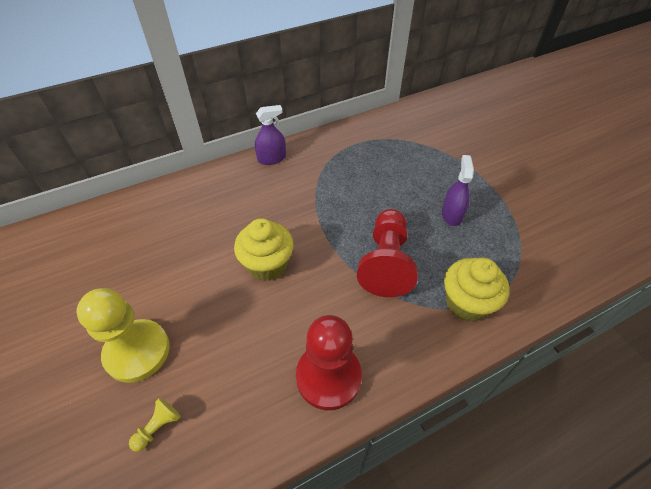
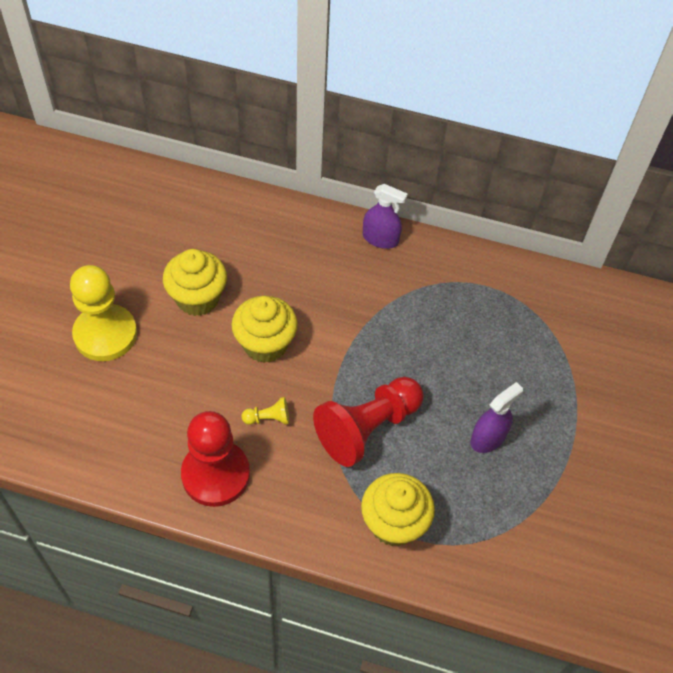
camera: 40 degrees right, 5 degrees up
(158, 427) = (71, 402): yellow pawn -> yellow pawn (268, 418)
(188, 272) = (197, 298): none -> yellow cupcake

